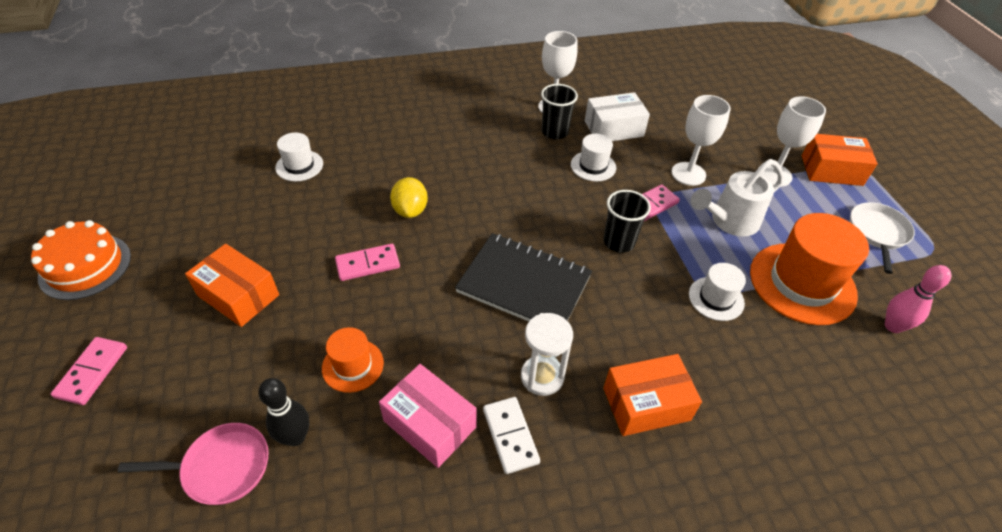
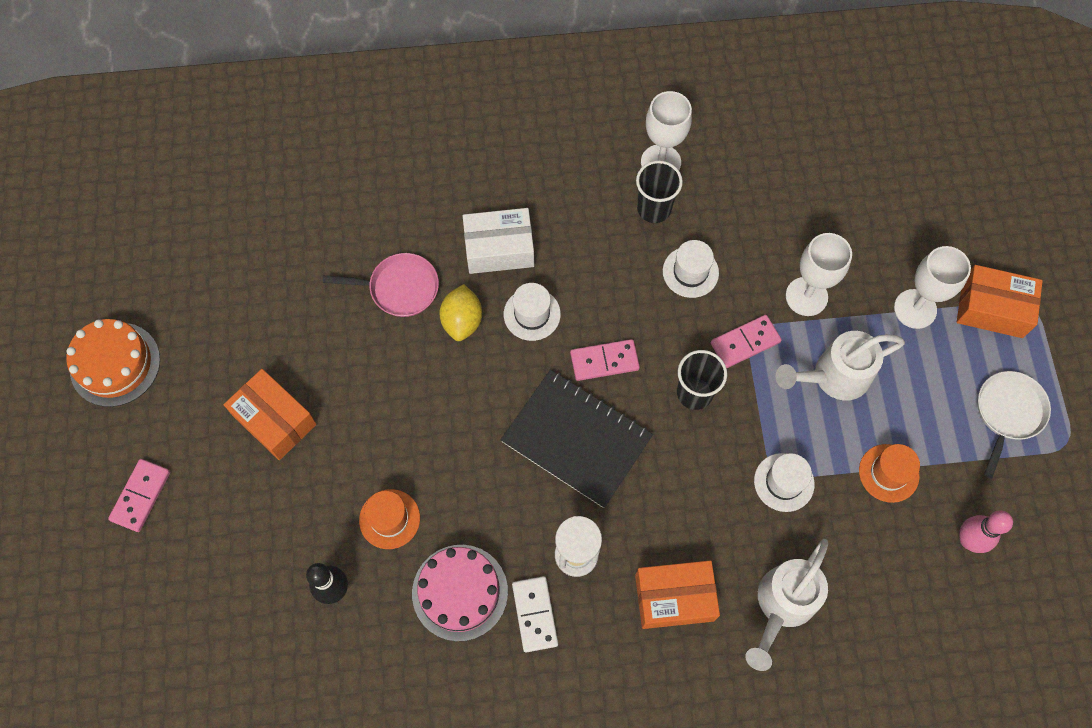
camera: 10 degrees right, 20 degrees up
(221, 467) = (268, 611): pink pan -> pink pan (399, 288)
(299, 166) = (336, 237): white hat -> white hat (532, 314)
(368, 264) = (410, 394): pink domino -> pink domino (604, 361)
(430, 424) = (460, 592): pink box -> pink cake
(614, 129) = (731, 209): white box -> white box (499, 249)
(751, 398) = (782, 605): none -> white watering can
(802, 283) = (888, 473): orange hat -> orange hat, size x0.52

